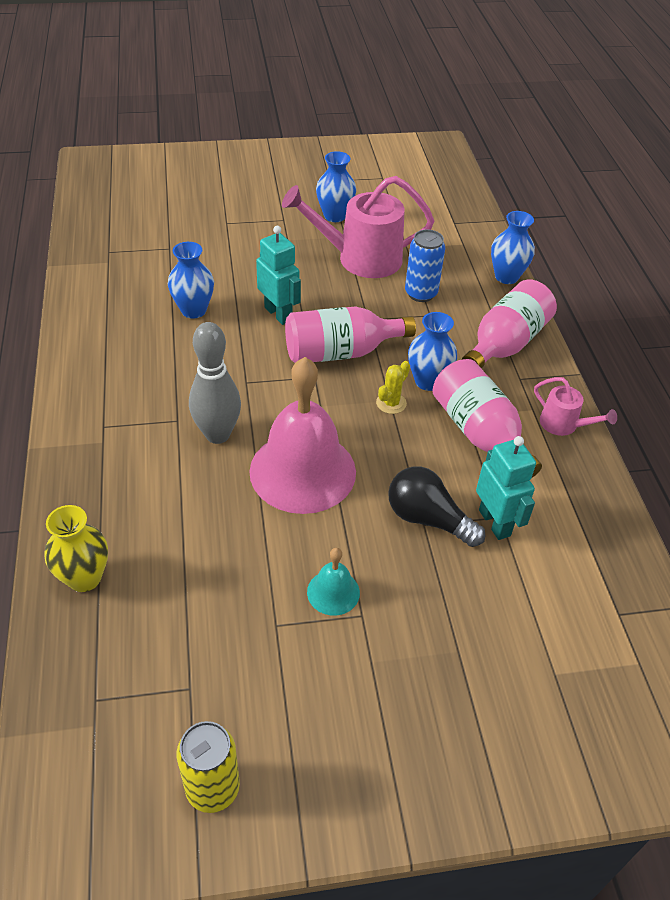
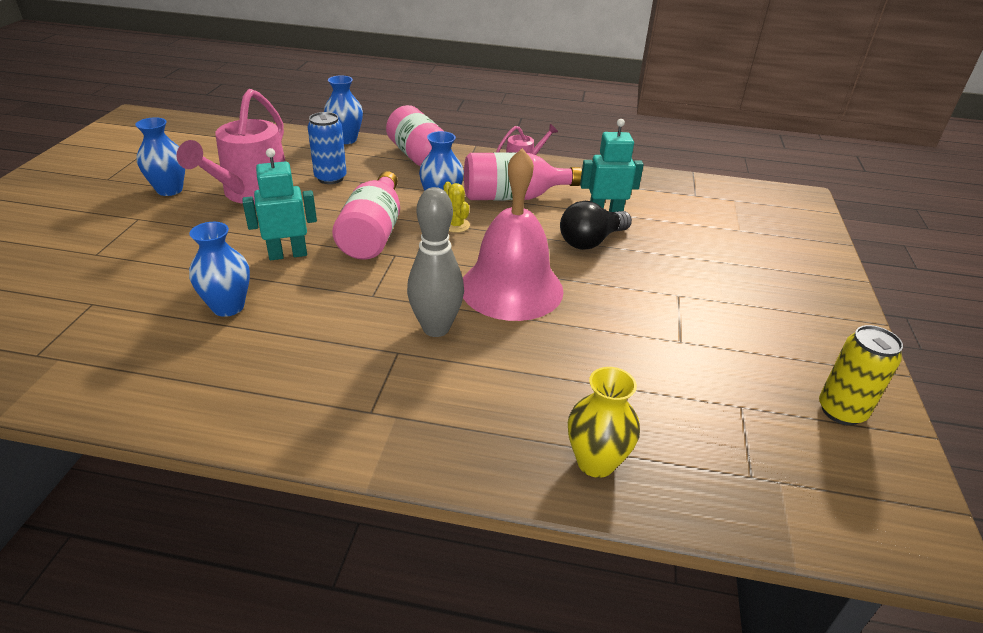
camera: 70 degrees left, 10 degrees down
(333, 592) = (652, 303): turquoise bell -> none

